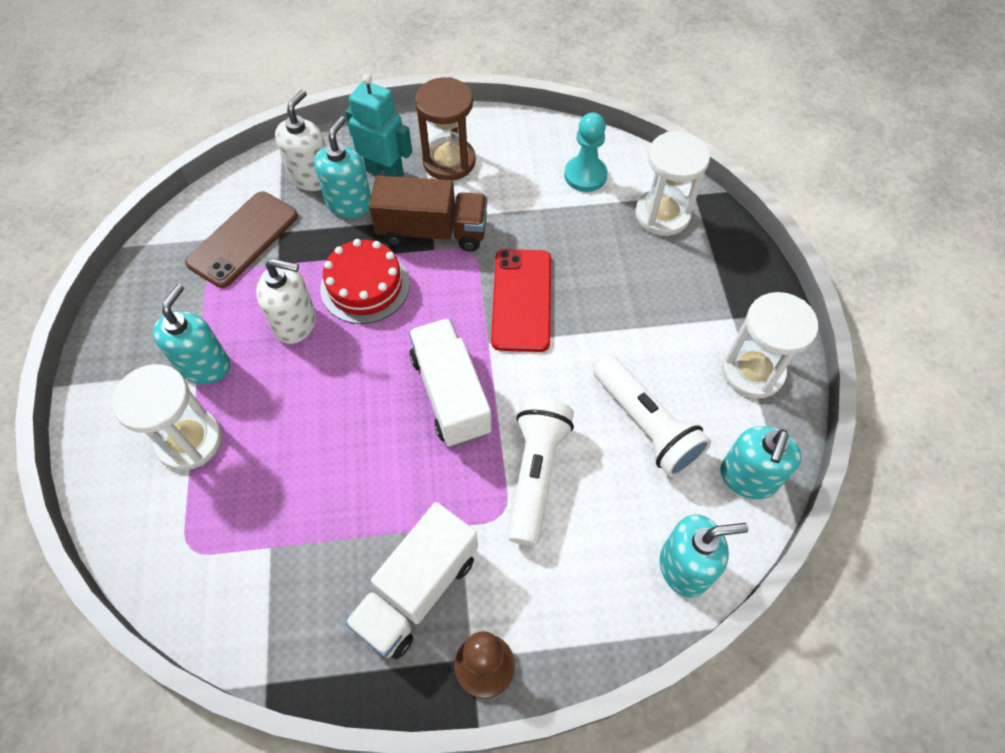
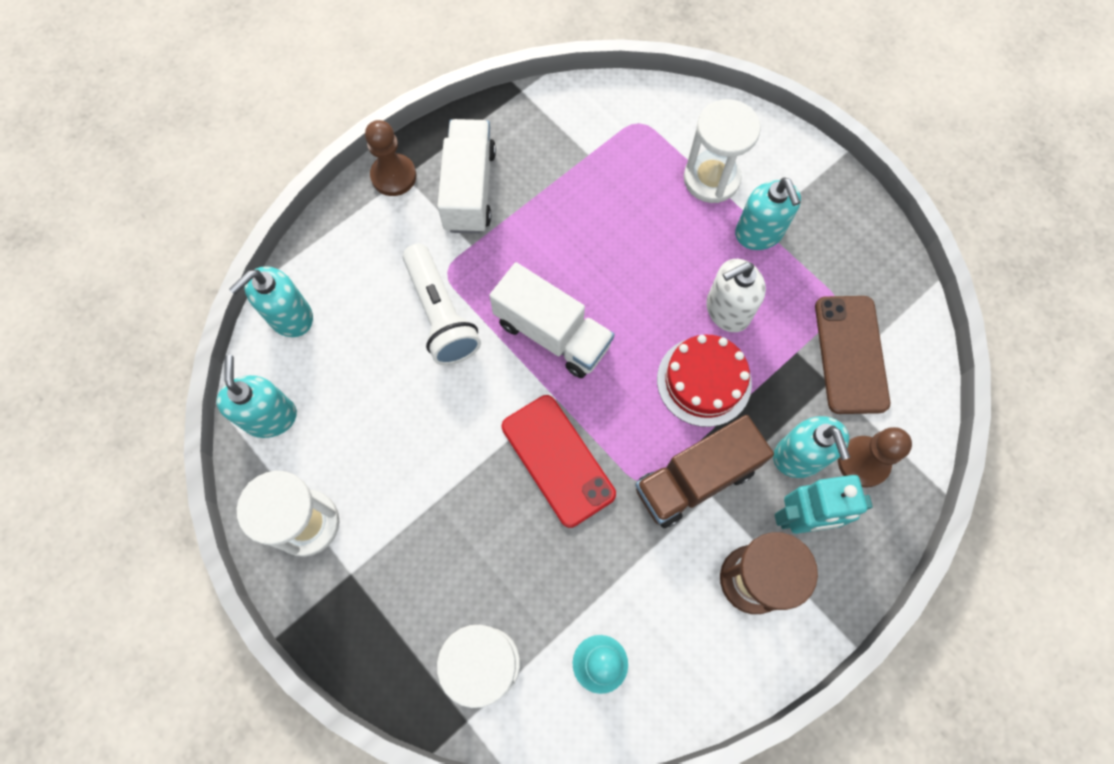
camera: 145 degrees right, 10 degrees up
(312, 177) = (863, 462): white soap dispenser -> brown pawn
(645, 425) = (376, 409): white flashlight -> none

